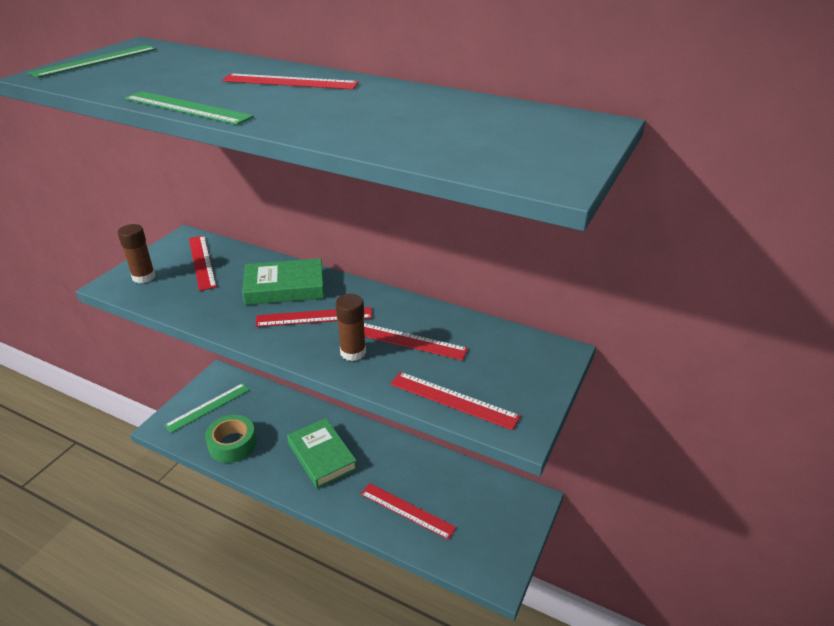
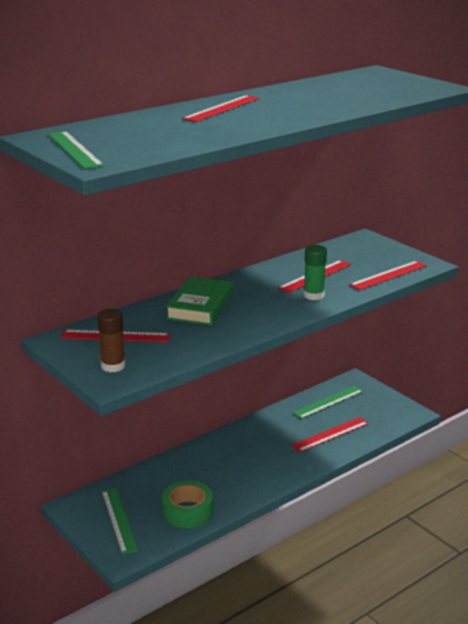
camera: 65 degrees left, 10 degrees down
(187, 108) = (250, 132): green ruler -> green ruler (328, 402)
(314, 317) = (256, 301): red ruler -> none
(322, 456) = (243, 463): green book -> none
(353, 352) = (313, 295): brown glue stick -> green glue stick

